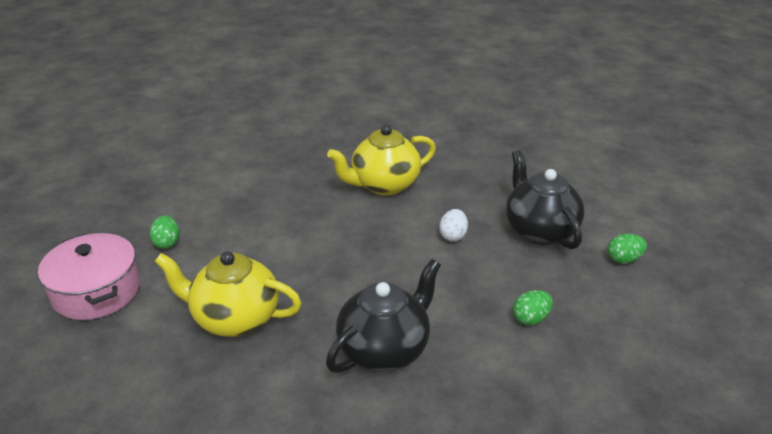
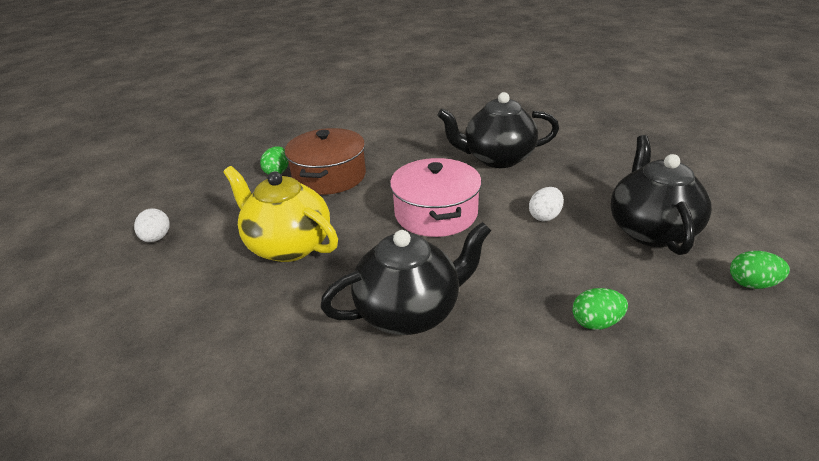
camera: 25 degrees right, 0 degrees up
(83, 346) = (157, 238): none -> white egg
(96, 291) = (198, 198): pink pot -> pink pot (436, 213)
(228, 236) = (329, 176): none -> brown pot
(384, 185) = (497, 158): yellow teapot -> black teapot

